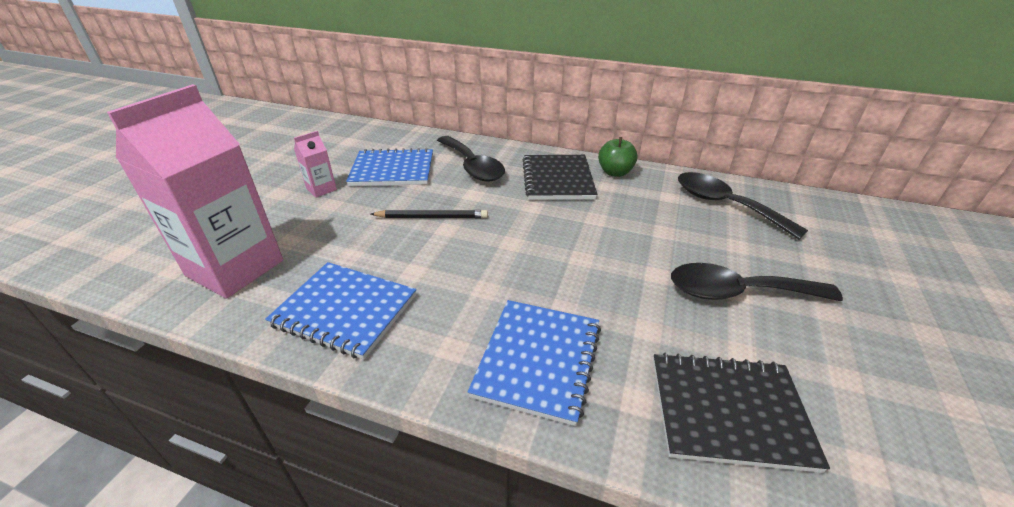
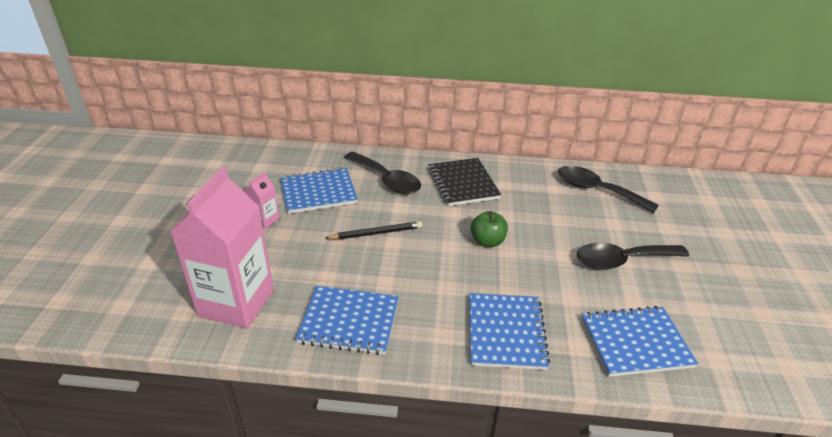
camera: 15 degrees left, 0 degrees up
(615, 172) = (506, 171): green apple -> green apple (487, 241)
(729, 412) = (635, 343): black notebook -> blue notebook

